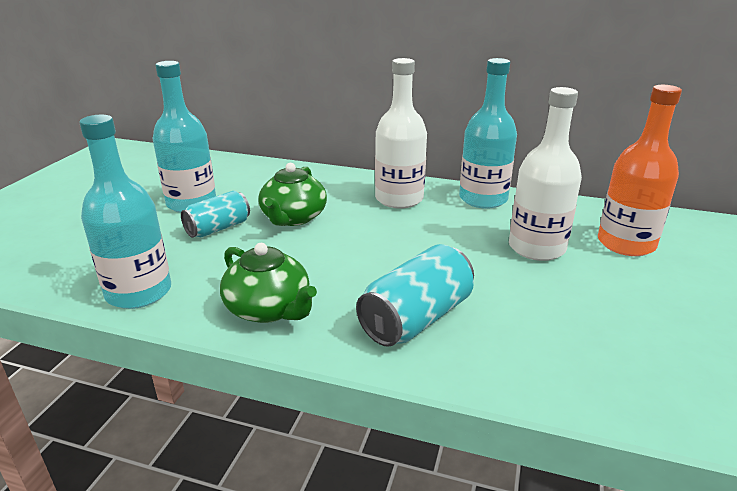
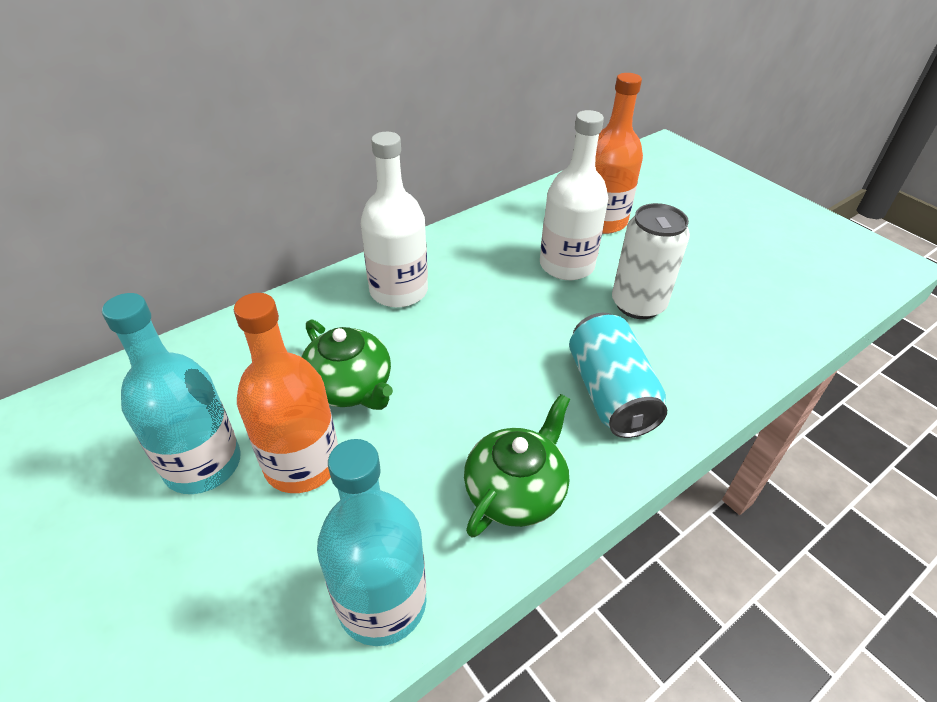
camera: 55 degrees left, 15 degrees up
(218, 228) = (302, 463): turquoise can -> orange bottle
(269, 309) = (516, 490): green teapot -> green teapot turned 45 degrees counterclockwise
(483, 199) = (459, 242): turquoise bottle -> none
(547, 297) = (638, 304): none -> white can

